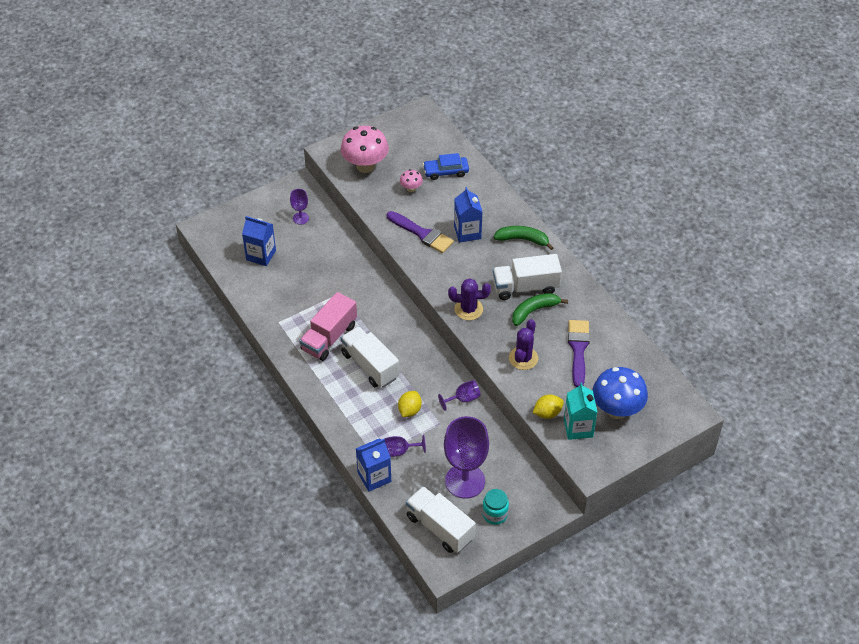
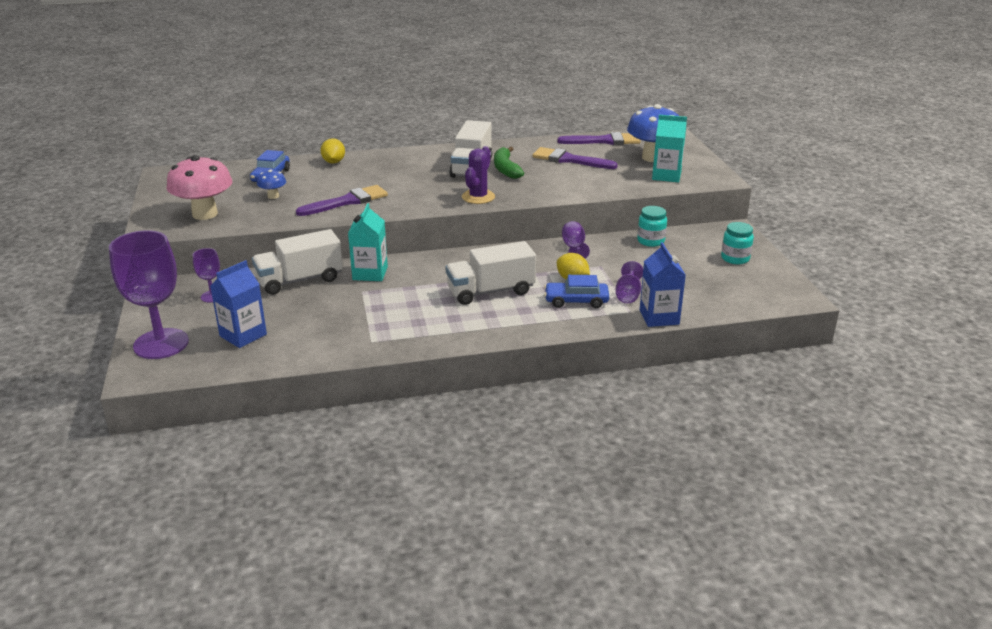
camera: 70 degrees left, 20 degrees down
(329, 337) = (427, 310): pink truck -> none
(366, 288) = (370, 273): none -> turquoise carton
(377, 420) = (576, 301): none -> blue car
(411, 189) = (273, 196): pink mushroom -> blue mushroom
(440, 528) = (744, 290): white truck -> white truck (300, 280)
(465, 481) = (685, 266): purple goblet -> purple goblet (161, 344)
(467, 232) = (370, 180): blue carton -> none
(500, 449) = (650, 241): none -> turquoise jar
(522, 239) = (407, 158): green banana -> none
(523, 358) = (564, 184): purple cactus -> none
(547, 413) = (641, 185): yellow lemon -> yellow lemon (333, 162)
(639, 364) = (604, 141): none -> purple brush

